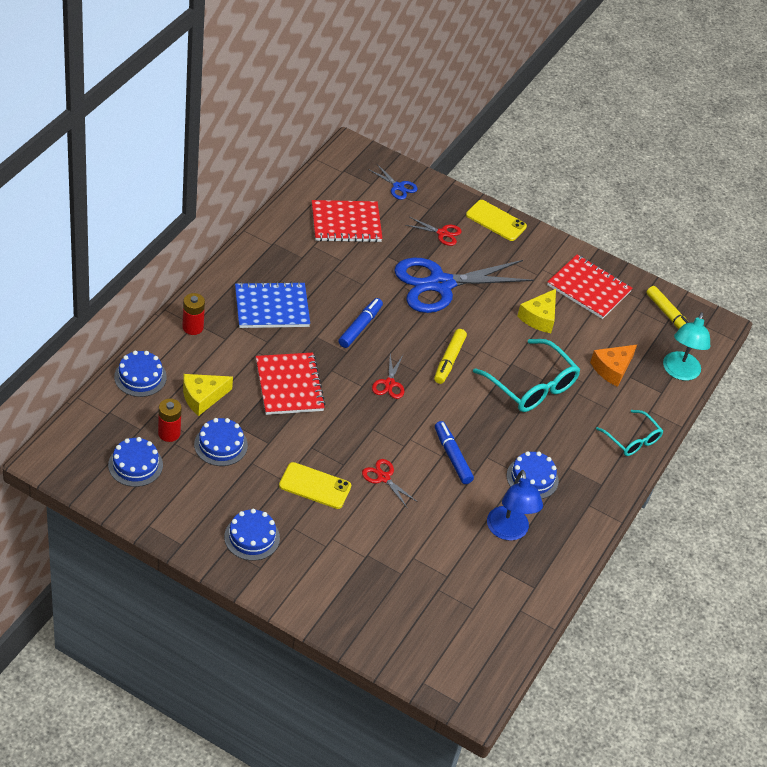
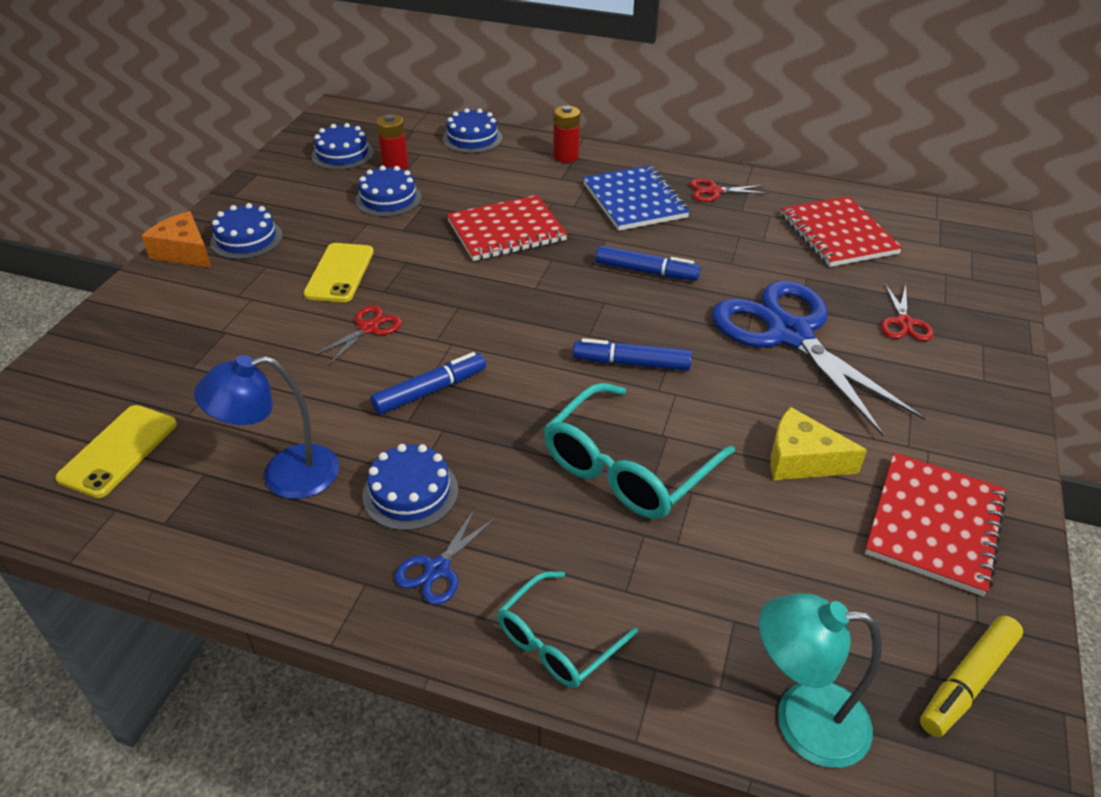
camera: 85 degrees right, 5 degrees down
(202, 397) = (459, 177): yellow cheese -> none
(389, 384) = (551, 311): red scissors -> red scissors (714, 191)
(398, 187) = (960, 268): blue scissors -> blue scissors (437, 569)
(449, 360) = (631, 363): yellow marker -> blue marker
(496, 221) = (992, 378): yellow phone -> yellow phone (118, 451)
(612, 369) = (737, 586): orange cheese -> orange cheese (184, 252)

